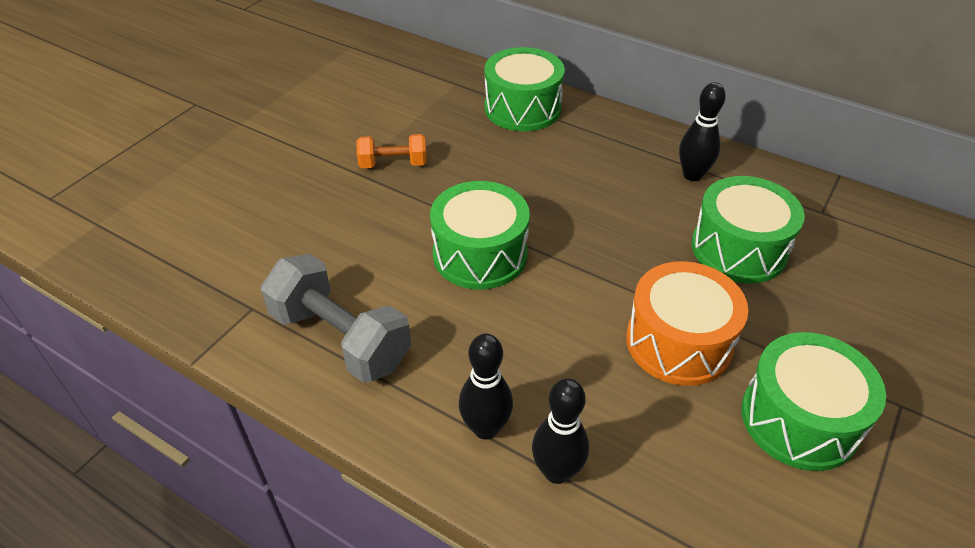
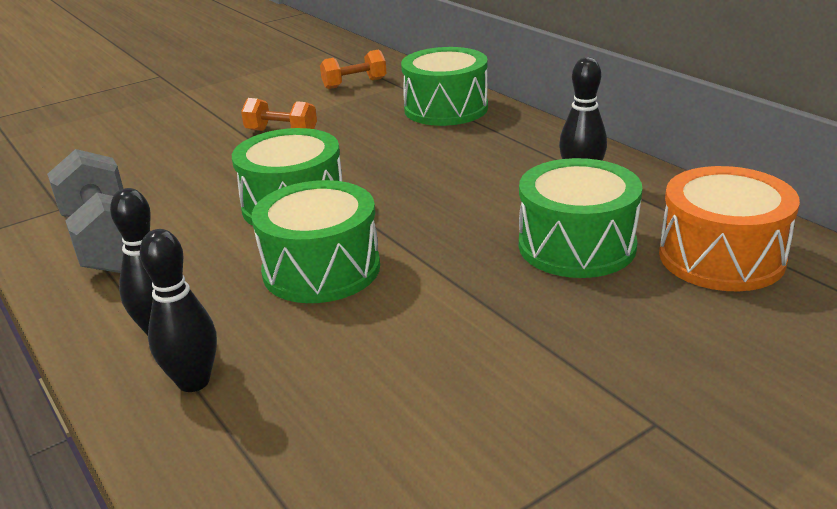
camera: 25 degrees right, 15 degrees down
(412, 87) = (354, 84): none -> orange dumbbell
(678, 342) = (428, 308): orange drum -> orange drum (721, 257)
(799, 419) = (506, 404): green drum -> green drum (321, 269)

